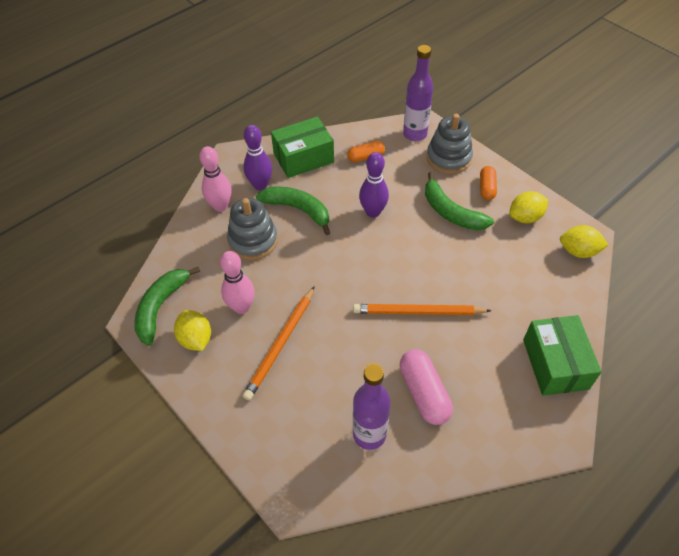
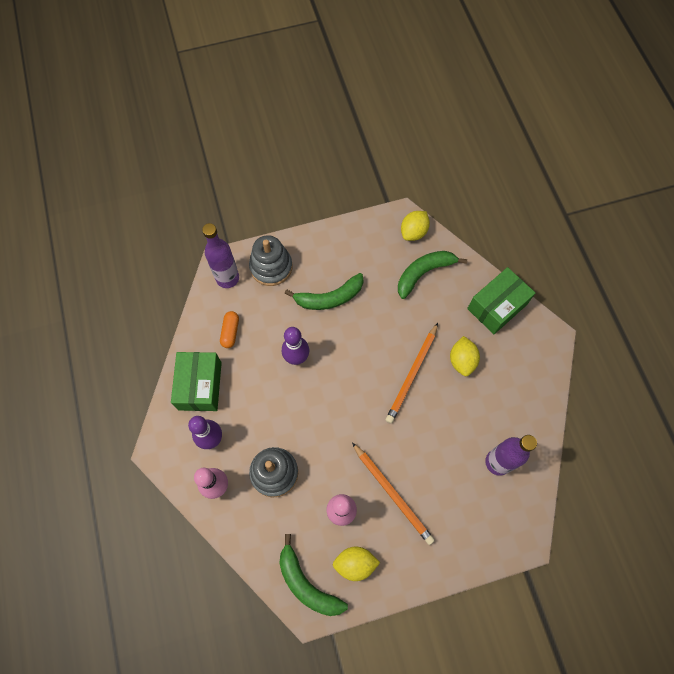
camera: 65 degrees left, 15 degrees up
(298, 210) = (260, 418): green banana -> green banana (424, 273)
(424, 393) = (481, 407): pink capsule -> none
(487, 188) = (320, 257): orange capsule -> none
(525, 217) = (363, 248): yellow lemon -> yellow lemon (462, 361)
(555, 364) = (497, 306): green box -> green box turned 60 degrees counterclockwise

